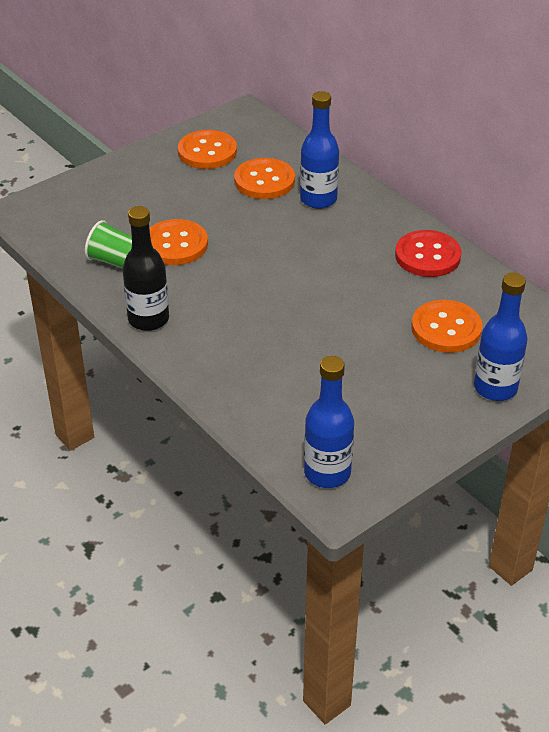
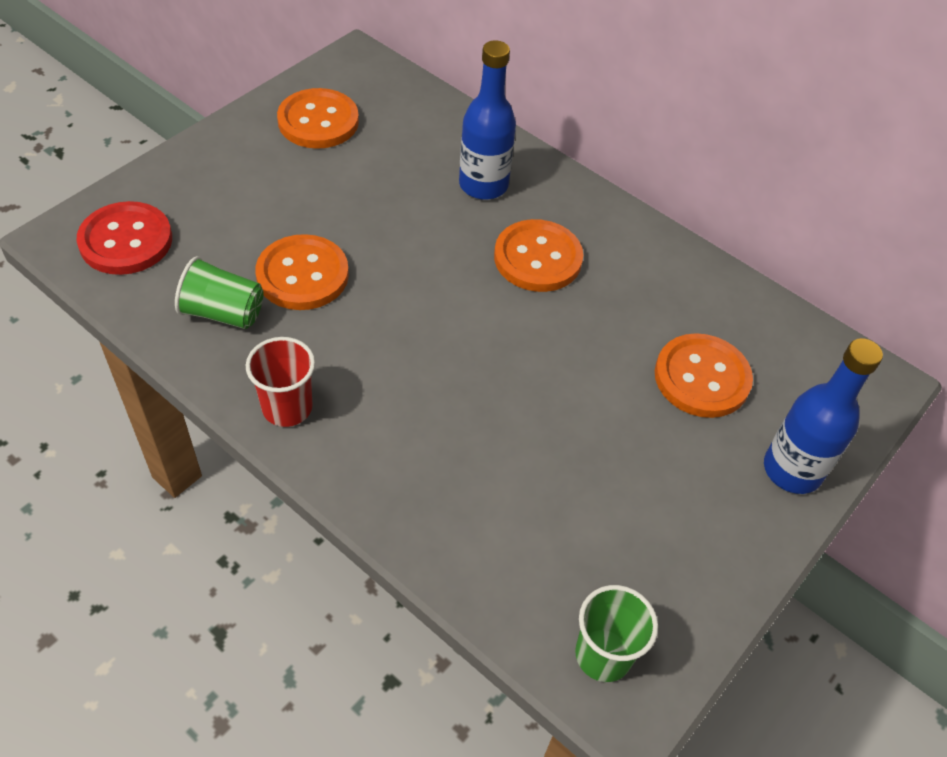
camera: 15 degrees left, 10 degrees up
(148, 319) = (287, 407): black bottle -> red cup
(264, 181) = (405, 161): orange button -> orange button (537, 258)
(327, 473) = (603, 655): blue bottle -> green cup
(427, 256) = (647, 262): red button -> red button (126, 241)

